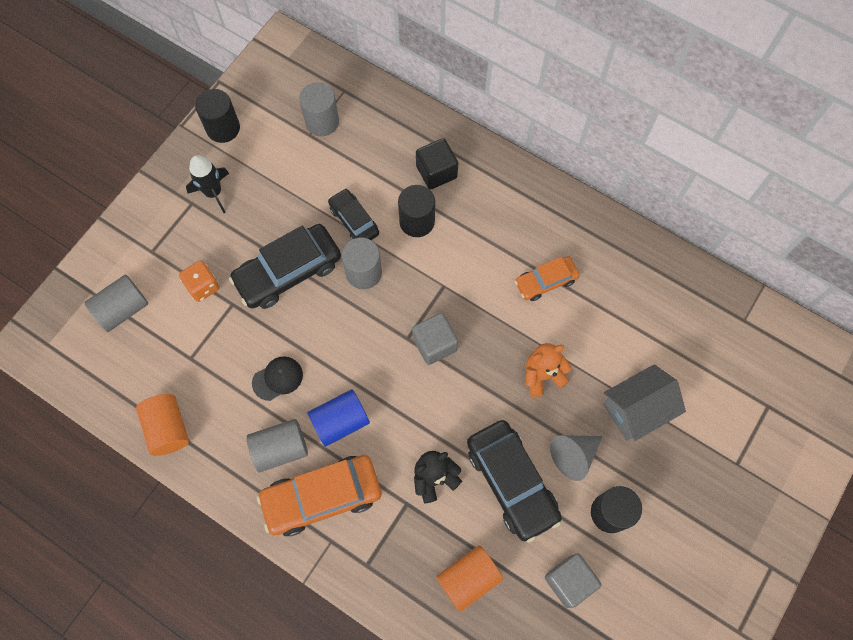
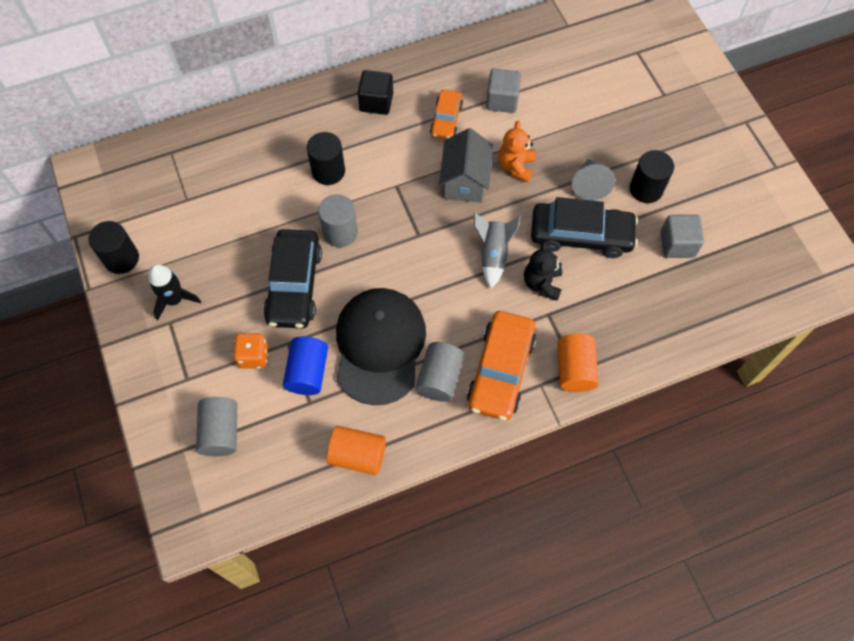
camera: 55 degrees left, 5 degrees down
(277, 378) = (379, 346): black cap -> black cap, size x2.42
(322, 122) = (184, 184): grey cylinder -> none
(340, 421) = (450, 321): blue cylinder -> blue cylinder (307, 372)
(354, 221) = (290, 213): black car -> none
(433, 415) = (493, 255): none -> grey rocket
(434, 344) = (438, 220): grey cube -> grey cube (502, 100)
(436, 172) = (298, 133): black cube -> black cube (376, 102)
(468, 578) = (632, 307): orange cylinder -> orange cylinder (574, 369)
(636, 410) = (584, 127): grey house -> grey house (465, 181)

